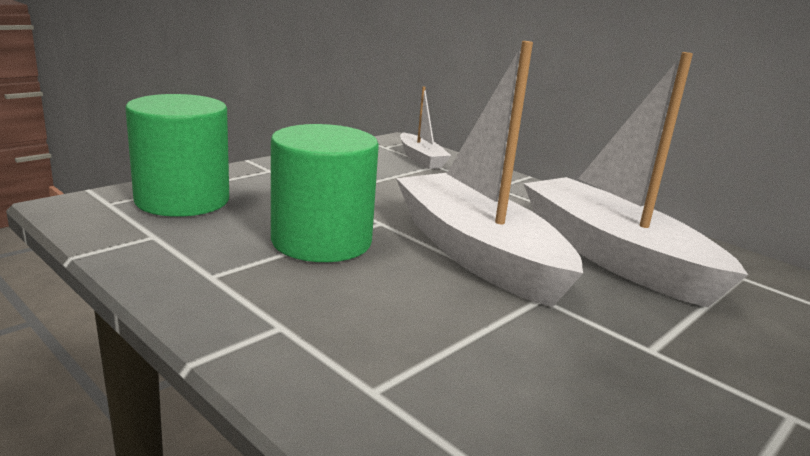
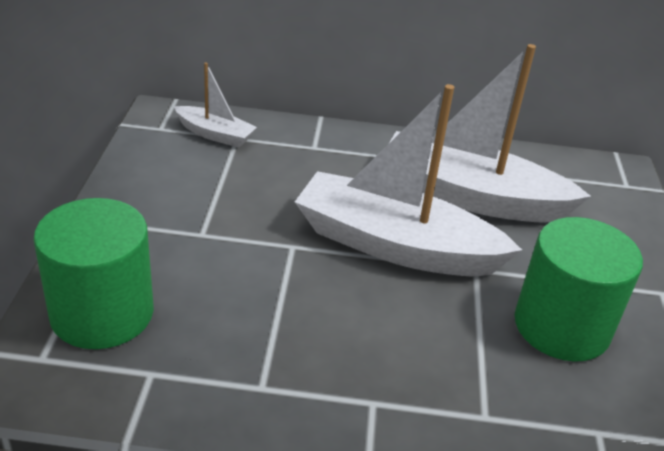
camera: 40 degrees left, 15 degrees up
(321, 241) = (282, 296): green cylinder -> green cylinder (561, 326)

